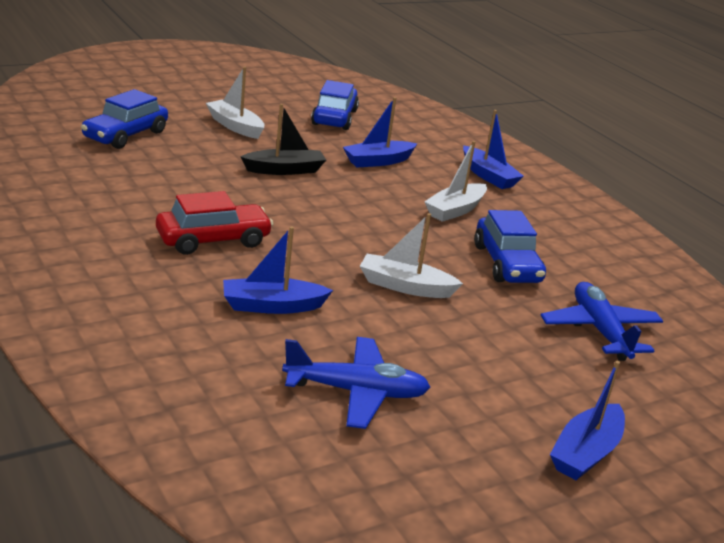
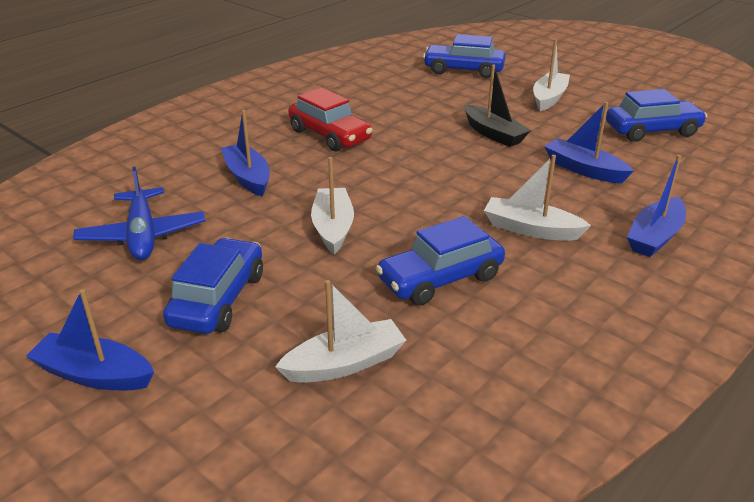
camera: 75 degrees right, 5 degrees up
(495, 368) = (218, 299): none -> blue car
(600, 330) = (345, 364): blue plane -> white boat

